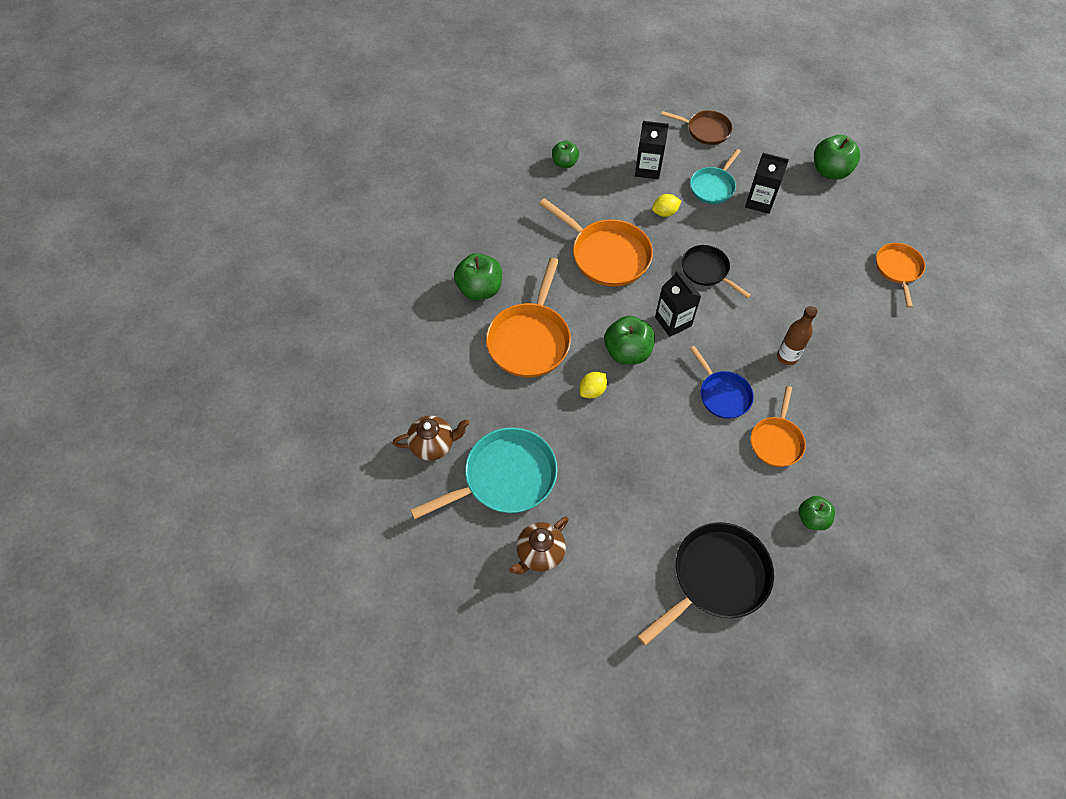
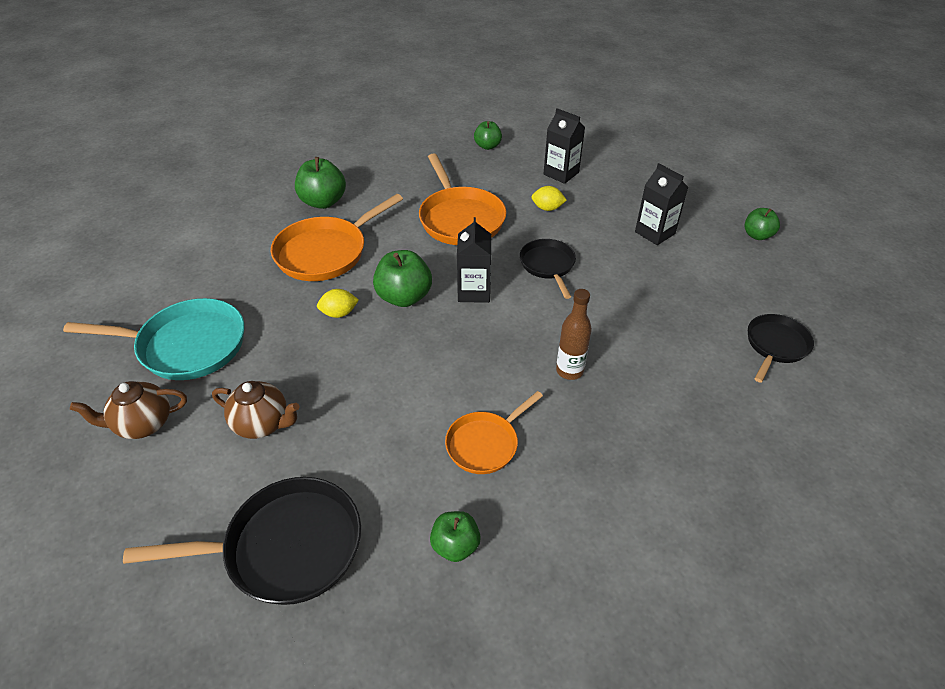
camera: 30 degrees right, 15 degrees down
(433, 445) = (159, 293): brown teapot -> brown teapot (262, 424)
(705, 130) = (645, 165): brown pan -> none
(713, 187) = (615, 206): turquoise pan -> none
(722, 394) = (465, 373): blue pan -> none
(830, 171) = (757, 235): green apple -> green apple, size x0.63
(898, 269) = (775, 345): orange pan -> black pan

